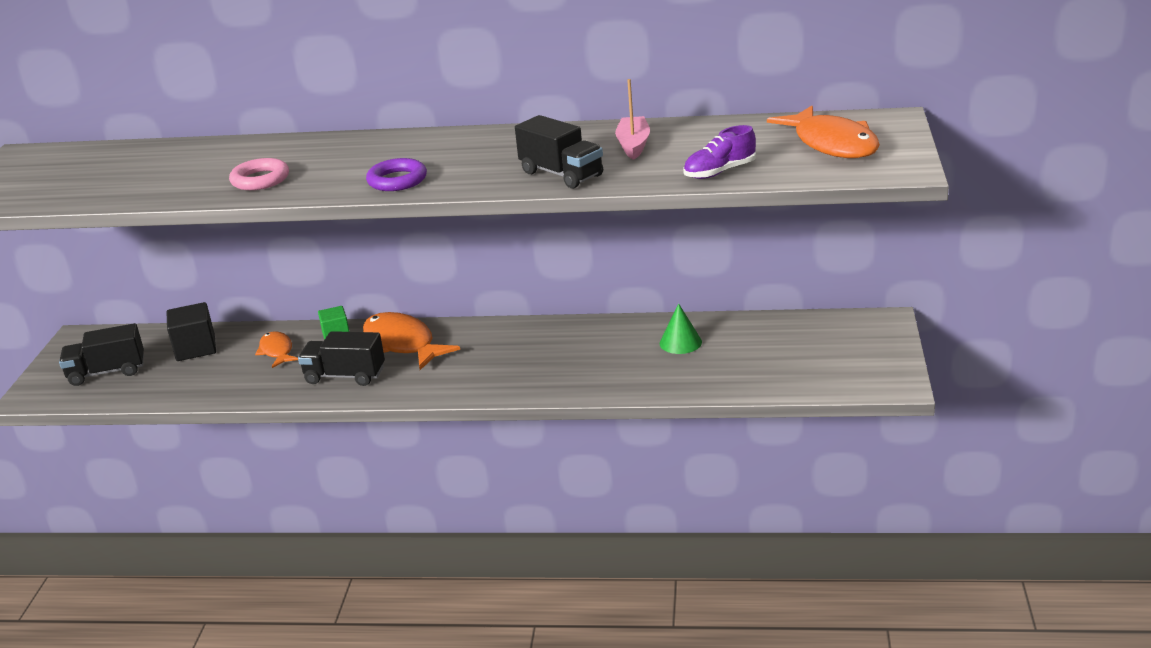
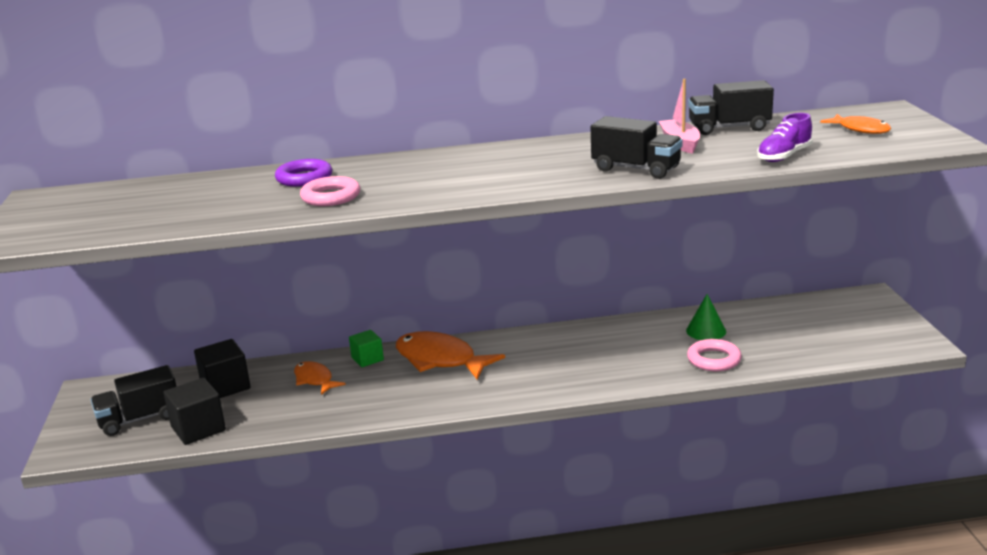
camera: 15 degrees left, 5 degrees down
(151, 388) = (198, 429): none -> black cube
(345, 376) = (400, 394): black truck -> black truck (729, 128)
(397, 180) = (476, 186): purple ring -> purple ring (304, 178)
(666, 376) = (714, 360): none -> pink ring
(832, 144) = (860, 129): orange fish -> orange fish, size x0.56

